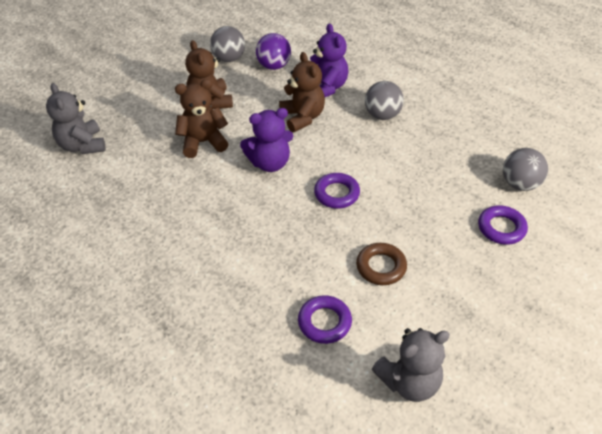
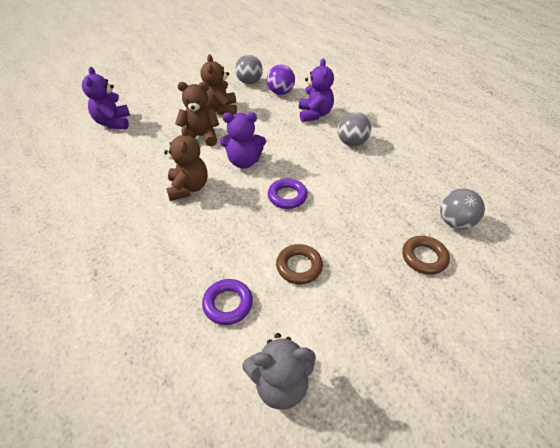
camera: 15 degrees right, 0 degrees up
(82, 145) = (113, 123): grey teddy bear -> purple teddy bear
(302, 117) = (285, 133): brown teddy bear -> brown teddy bear (188, 188)
(501, 228) = (424, 257): purple ring -> brown ring

